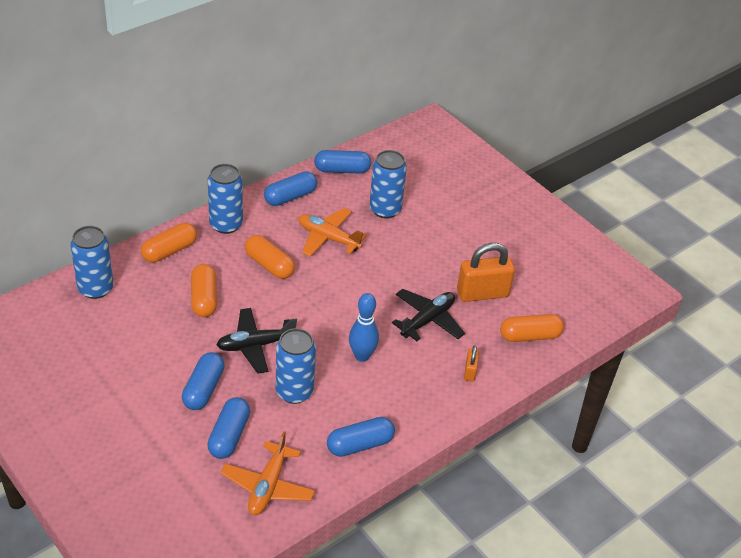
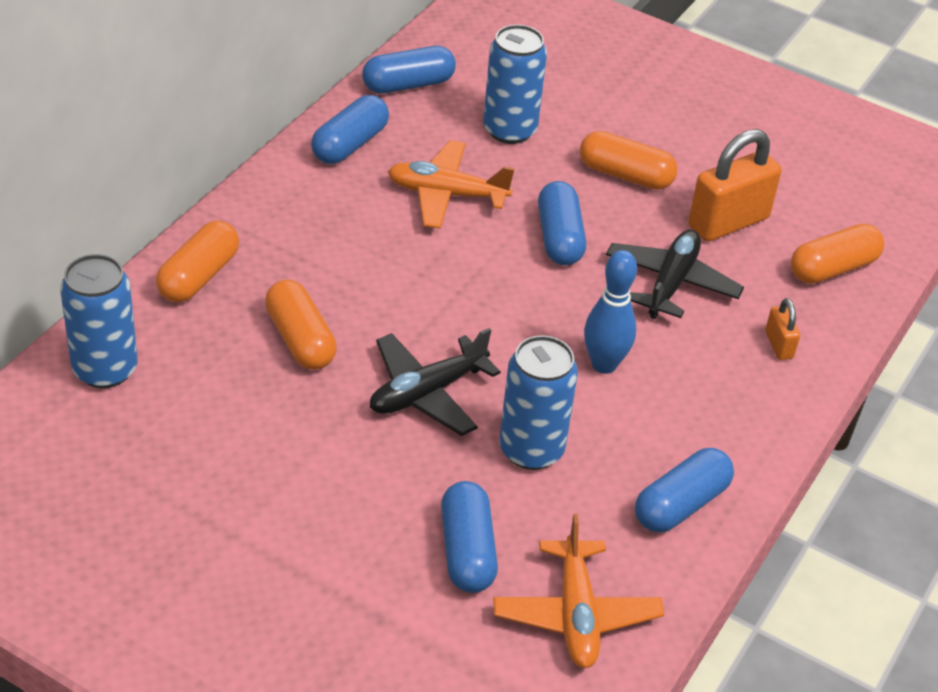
camera: 20 degrees left, 0 degrees up
(203, 389) = (382, 487): blue capsule -> blue capsule (559, 238)
(226, 224) = (270, 212): blue can -> none
(269, 265) = (377, 259): orange capsule -> orange capsule (625, 175)

